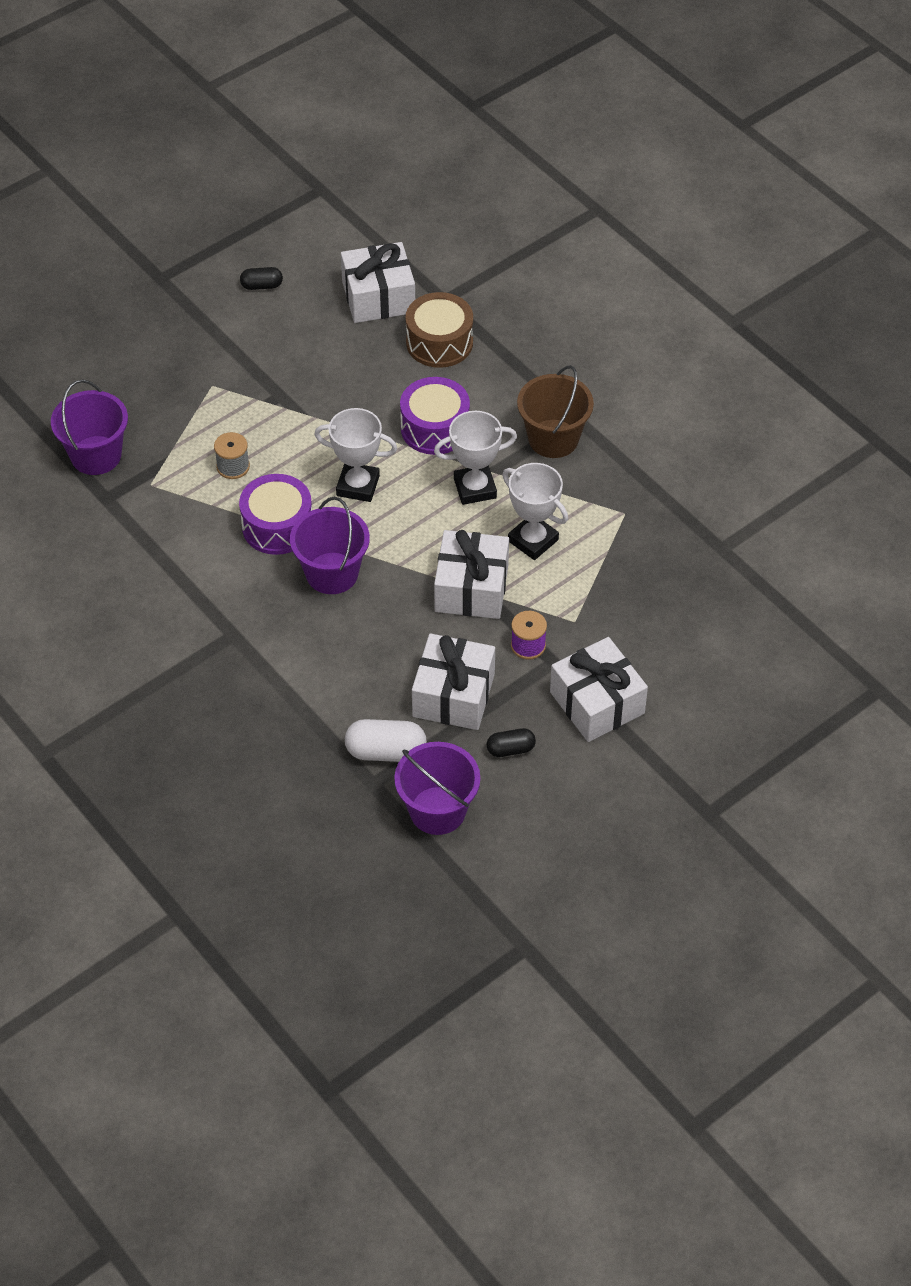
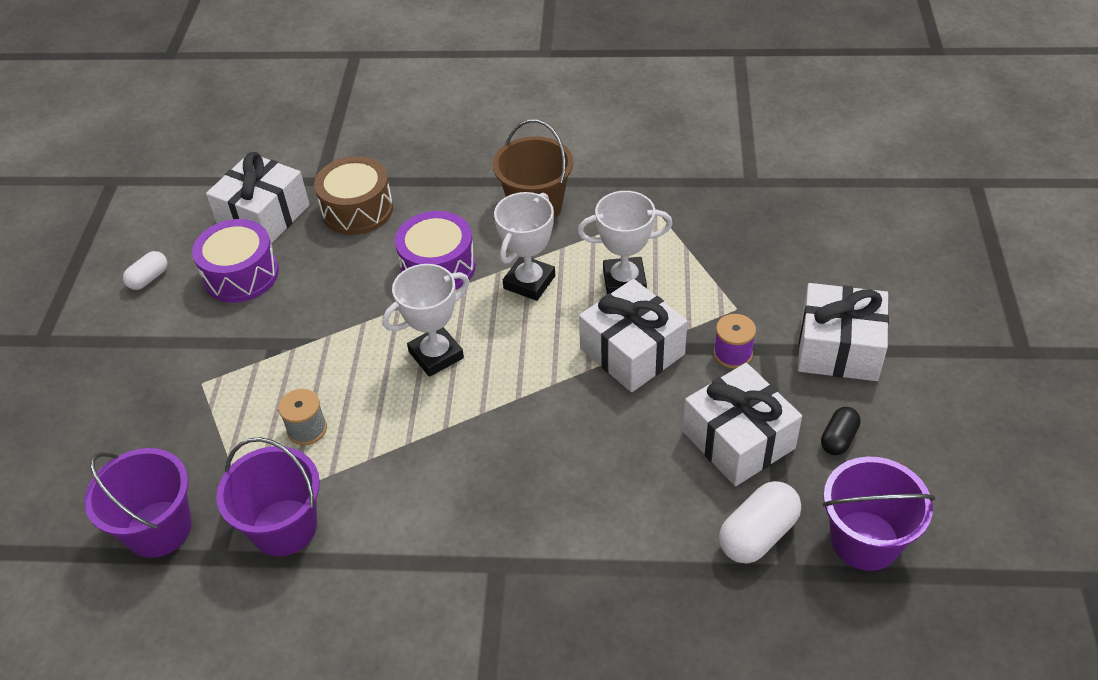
camera: 45 degrees left, 5 degrees down
(262, 286) = (149, 278): black capsule -> white capsule
(277, 526) = (412, 442): purple drum -> purple drum (241, 275)
(332, 573) = (510, 437): purple bucket -> purple bucket (284, 527)

